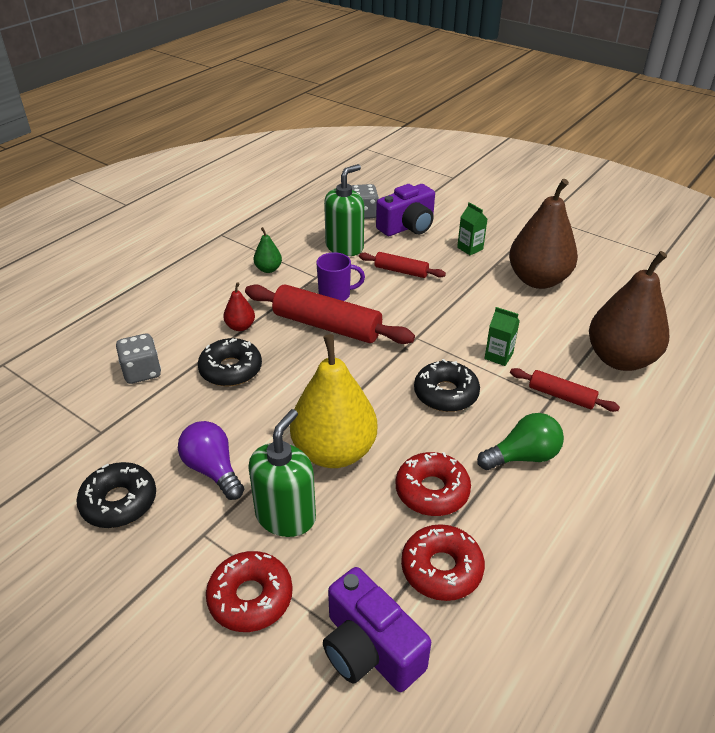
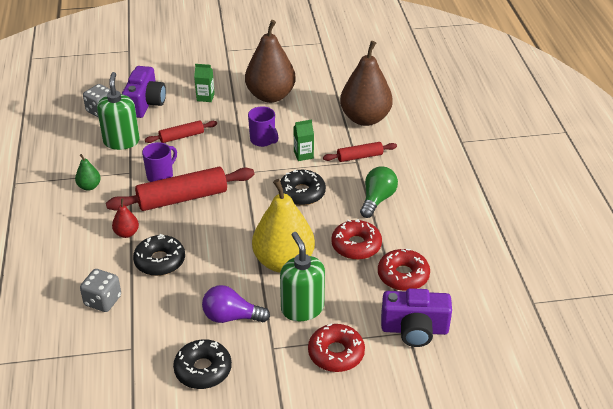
camera: 45 degrees left, 0 degrees up
(474, 317) = (263, 140): none -> purple mug

